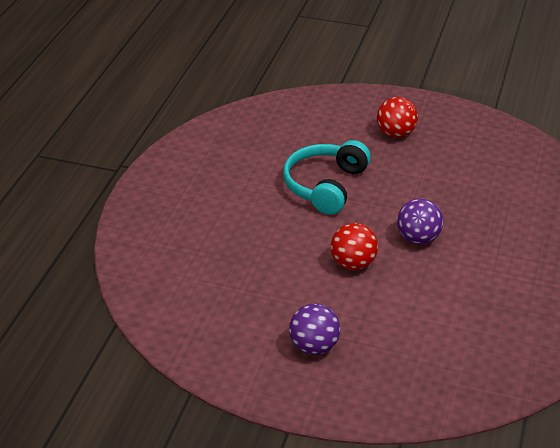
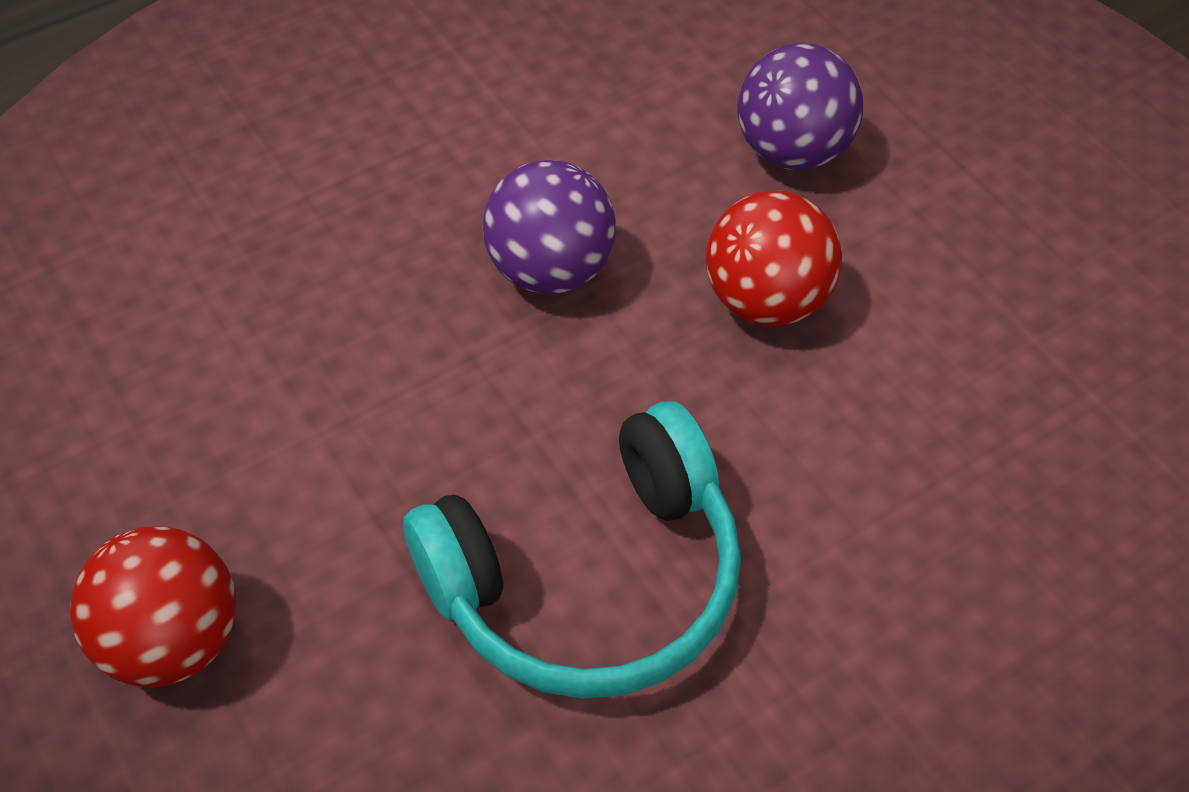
camera: 140 degrees left, 15 degrees up
(314, 347) = (1033, 176): purple ball -> purple ball (793, 151)

